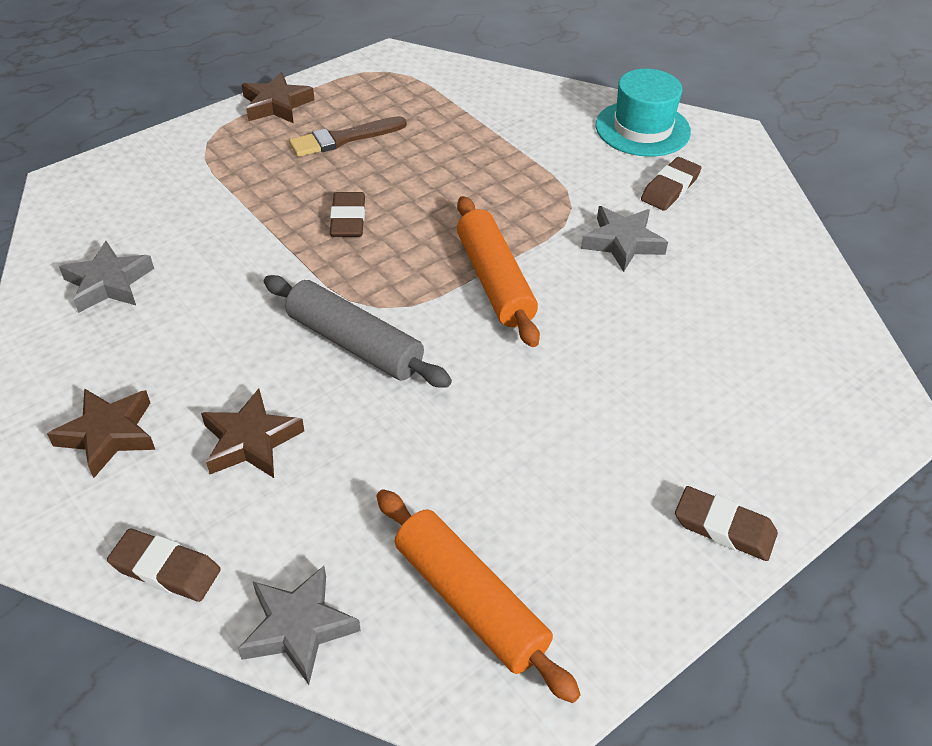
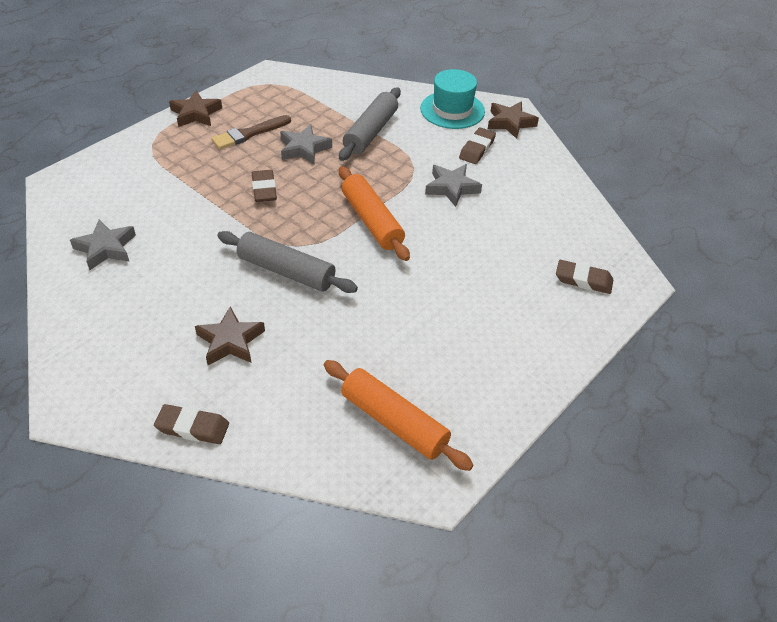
camera: 10 degrees left, 0 degrees up
(108, 435) = (132, 348): brown star -> brown star (510, 123)
(298, 628) = (288, 451): grey star -> grey star (304, 149)
(517, 151) = (371, 132): none -> grey rolling pin
(724, 527) = (543, 359): brown eraser -> brown eraser (583, 280)

